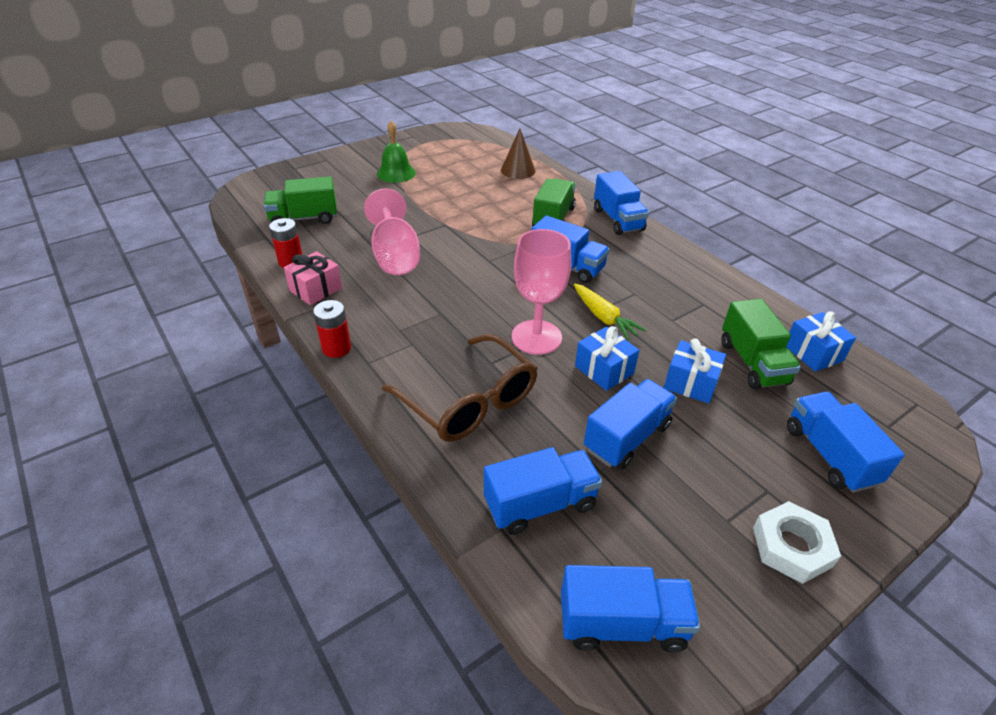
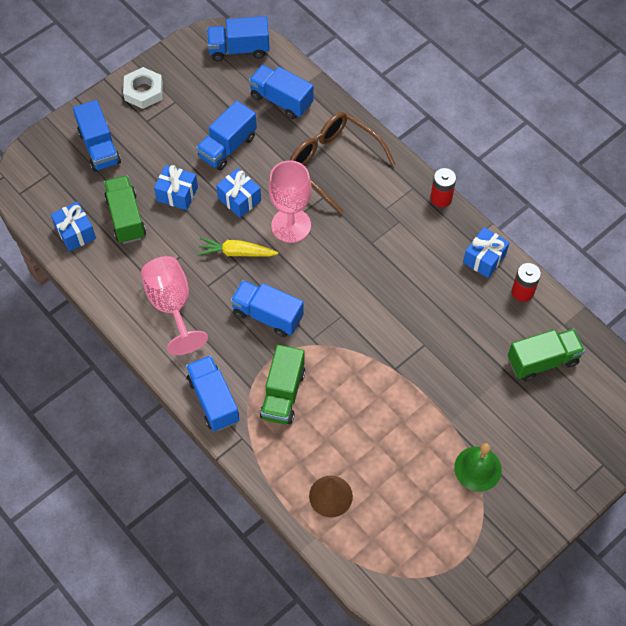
camera: 175 degrees right, 20 degrees up
(316, 289) = (484, 258): pink gift -> blue gift
(395, 256) = (430, 311): pink goblet -> pink goblet (172, 305)
(540, 504) = (281, 100): blue truck -> blue truck turned 60 degrees clockwise
(604, 317) = (236, 252): yellow carrot -> yellow carrot turned 45 degrees counterclockwise

